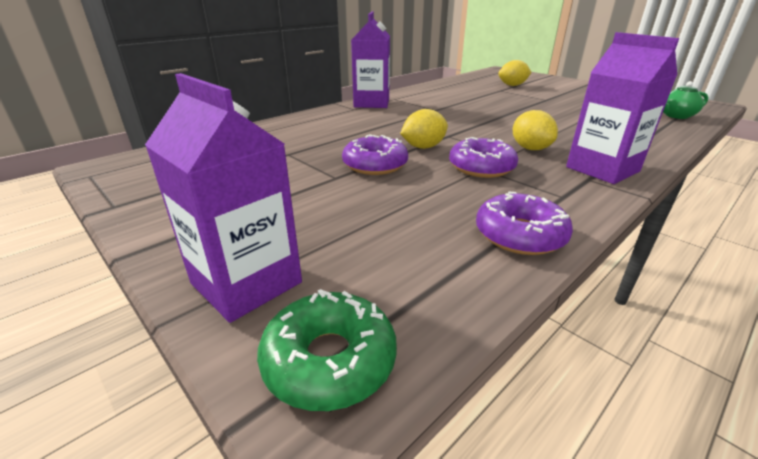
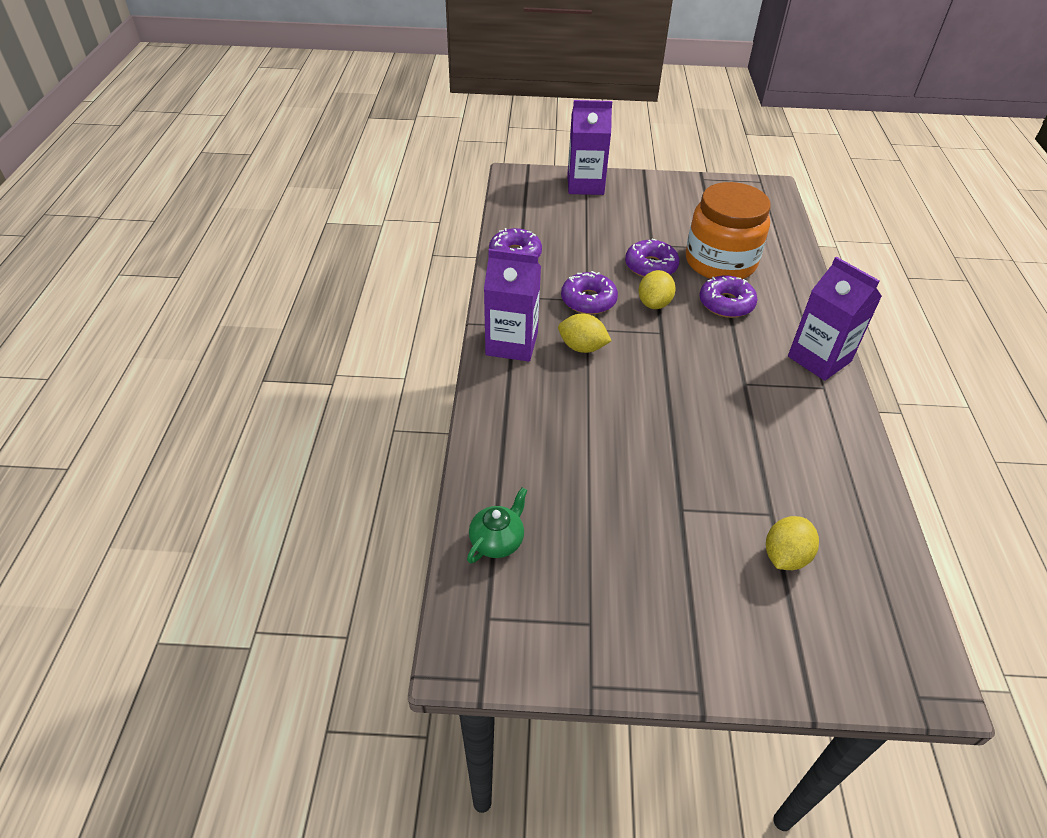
camera: 135 degrees right, 15 degrees up
(312, 146) = (720, 262): none -> orange jar
(329, 360) = (526, 183): green donut -> none
(368, 130) = (726, 303): none -> purple donut

